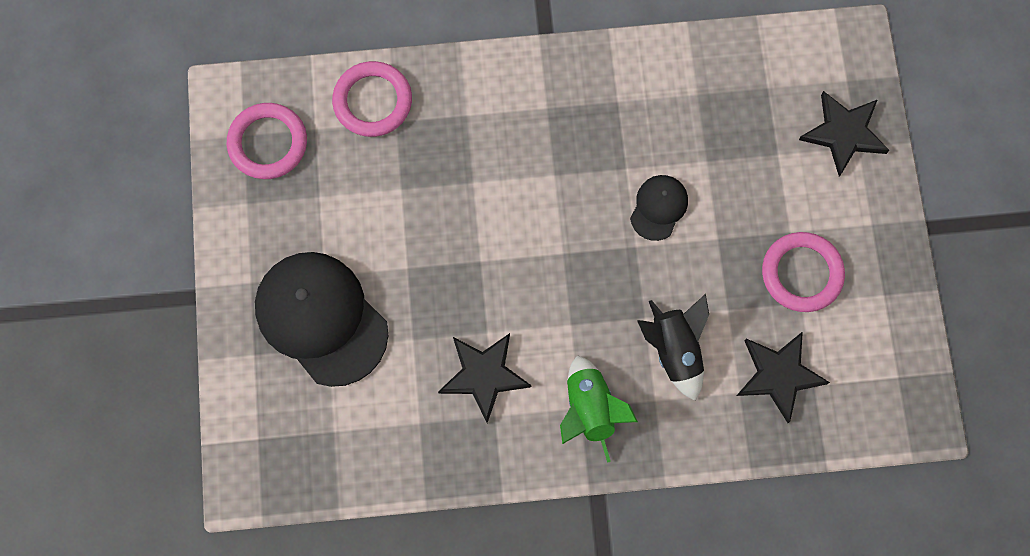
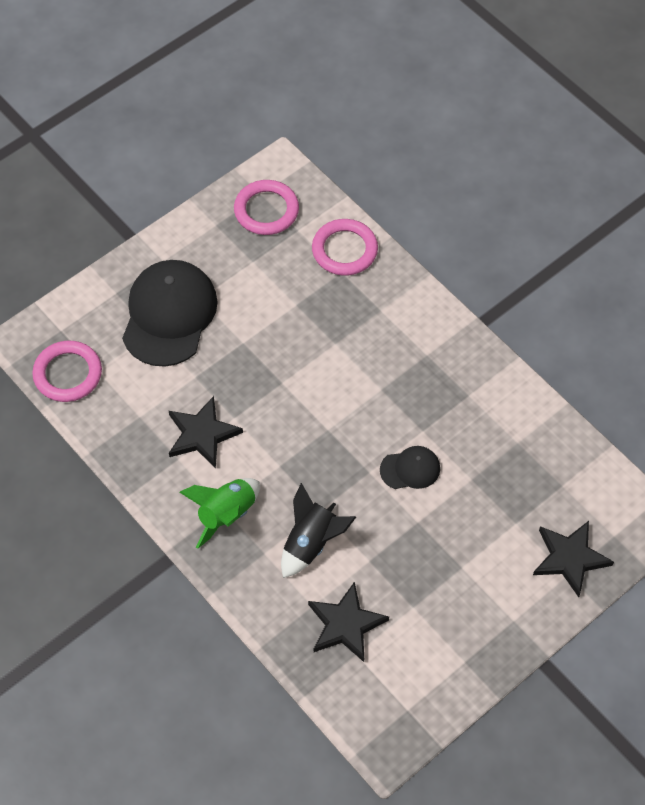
camera: 55 degrees right, 15 degrees down
(801, 273) = (436, 594): pink ring -> pink ring (68, 374)

